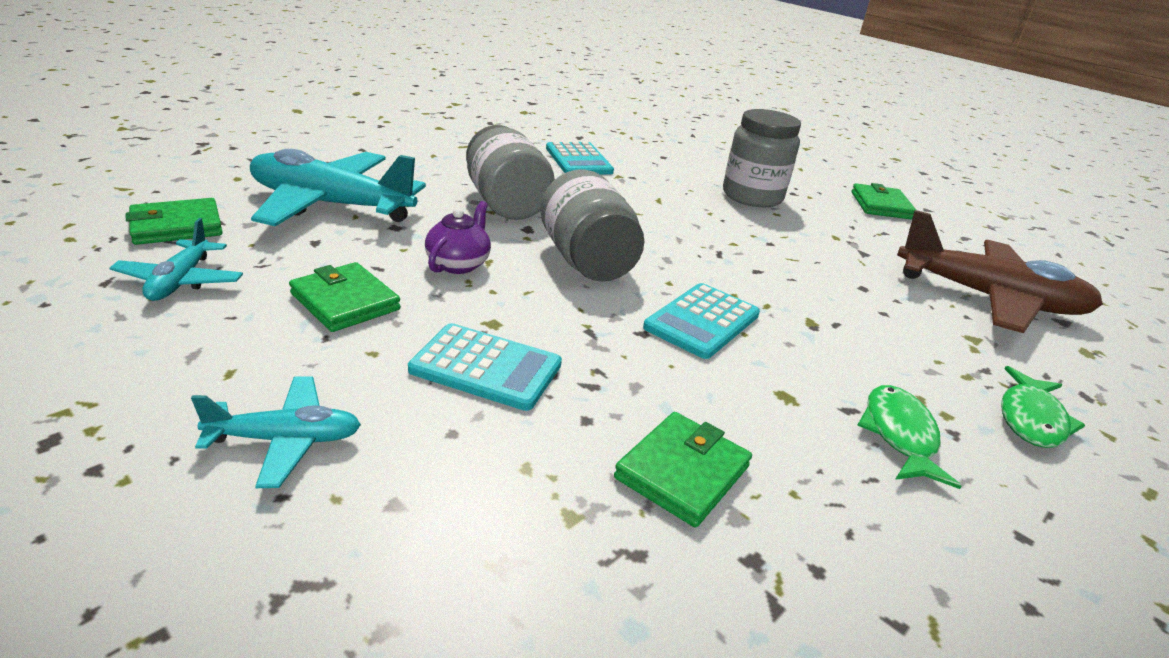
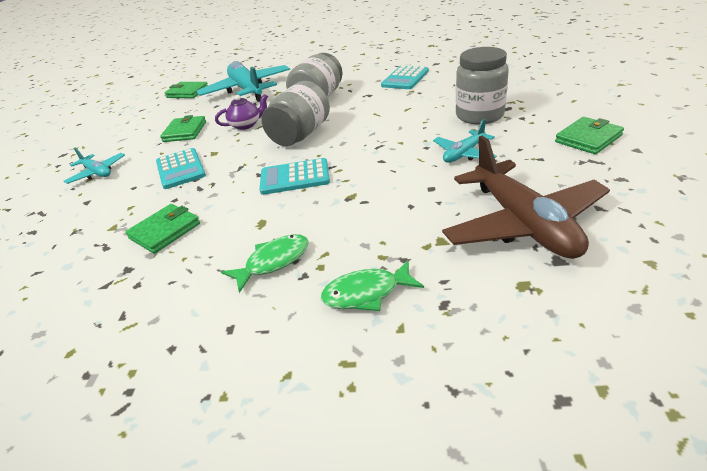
camera: 55 degrees right, 5 degrees up
(180, 281) = (157, 113): turquoise plane -> turquoise plane (464, 154)
(682, 472) = (165, 231): green wallet -> green wallet turned 45 degrees counterclockwise

